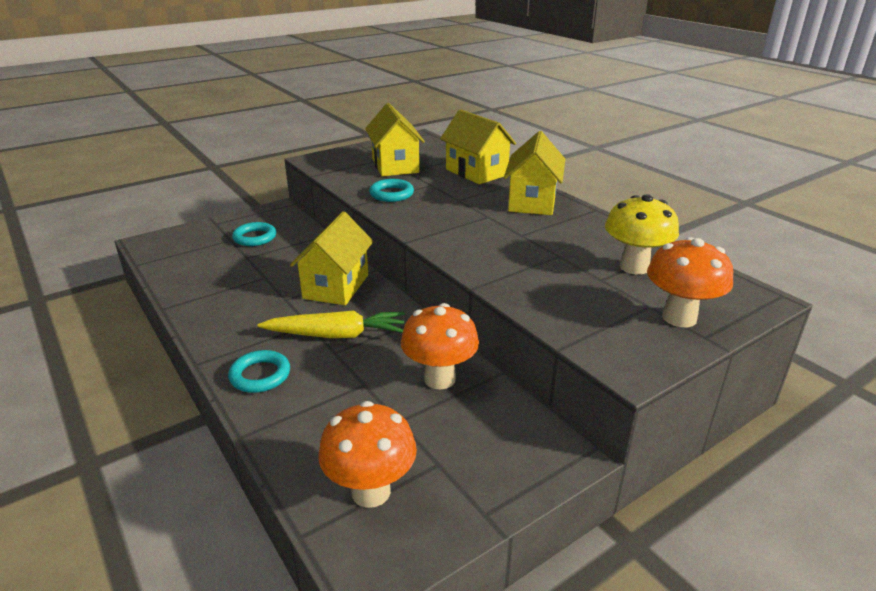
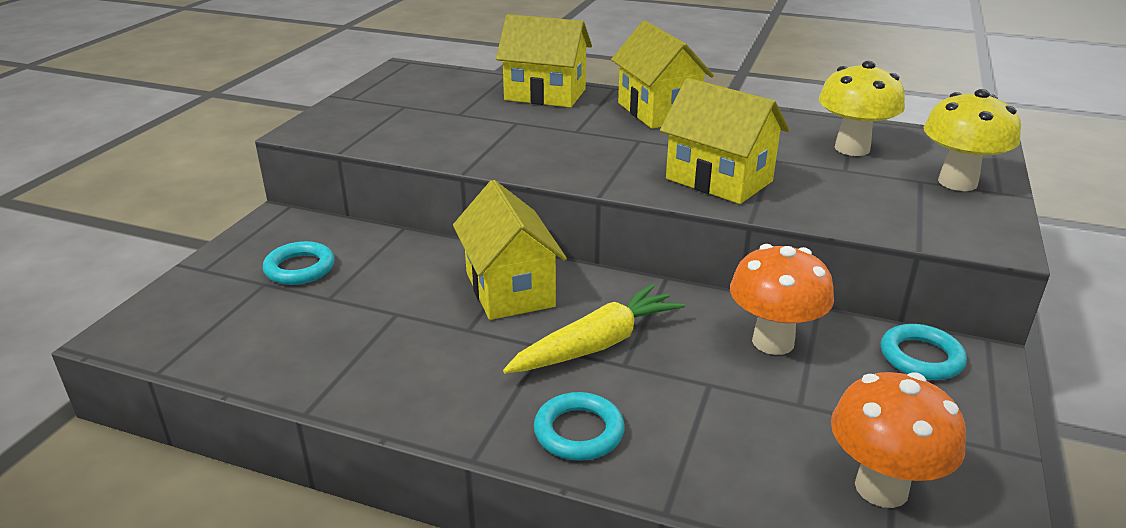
camera: 35 degrees left, 0 degrees up
(391, 194) = (488, 146): turquoise ring -> turquoise ring (921, 357)
(395, 166) = (433, 111): yellow house -> yellow house (719, 180)
(679, 318) = (957, 182): orange mushroom -> yellow mushroom

